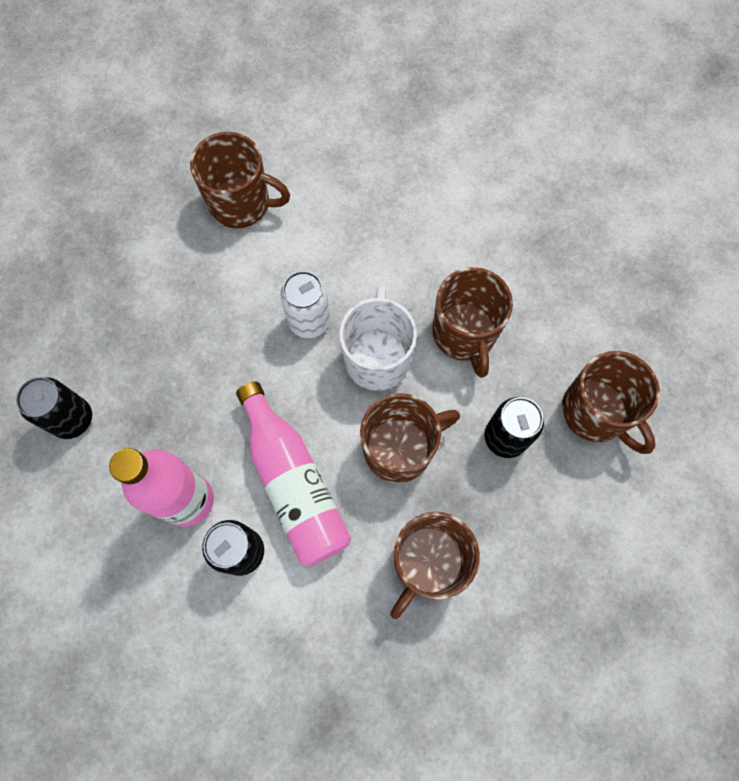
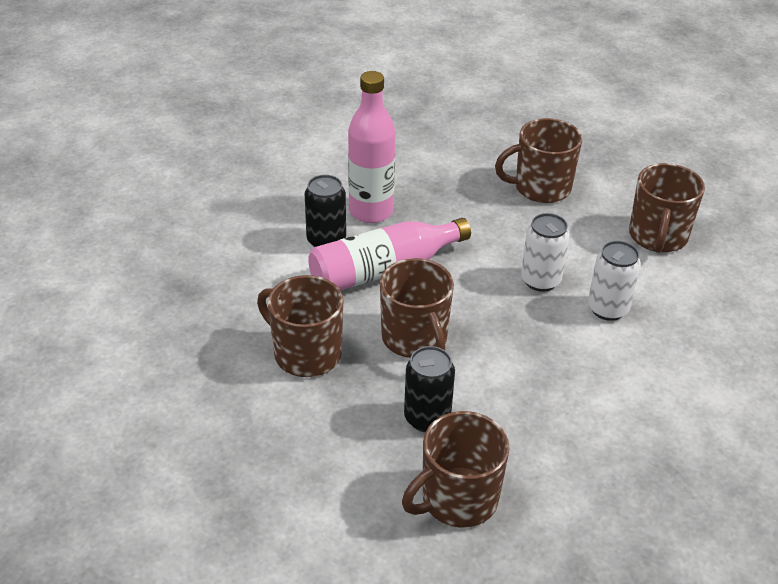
camera: 90 degrees right, 30 degrees down
(73, 419) = (438, 152): black can -> none
(350, 263) = (608, 309): none -> white can
(377, 357) = (507, 325): white mug -> none
(464, 334) = (540, 392): brown mug -> brown mug (540, 188)

